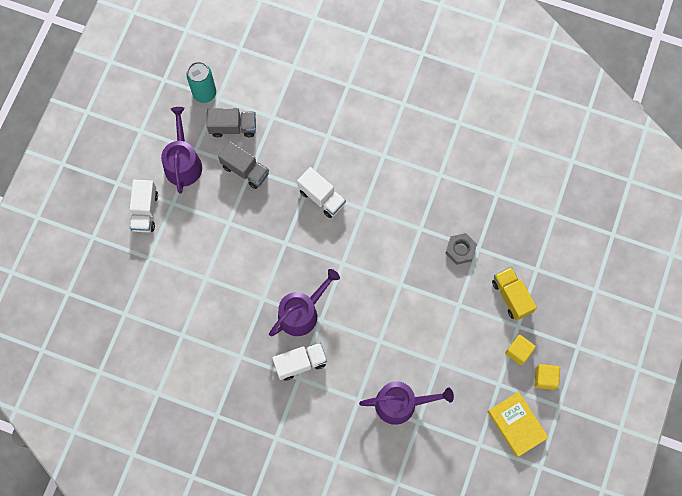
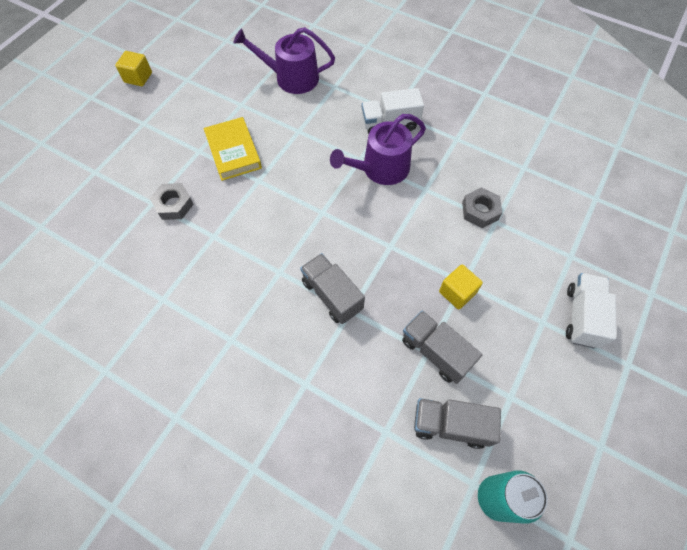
camera: 170 degrees left, 10 degrees down
(183, 162) = (529, 379): purple watering can -> none
(218, 285) = (480, 211): none -> grey nut
(321, 197) = (332, 295): white truck -> grey truck
(511, 296) = (136, 150): yellow truck -> none
(516, 425) = (184, 48): yellow book -> yellow book (233, 152)
(518, 351) = (154, 102): yellow cube -> yellow cube (457, 292)

